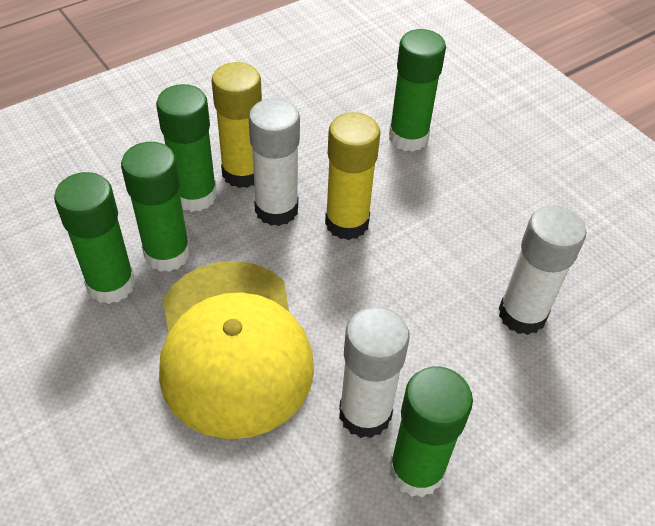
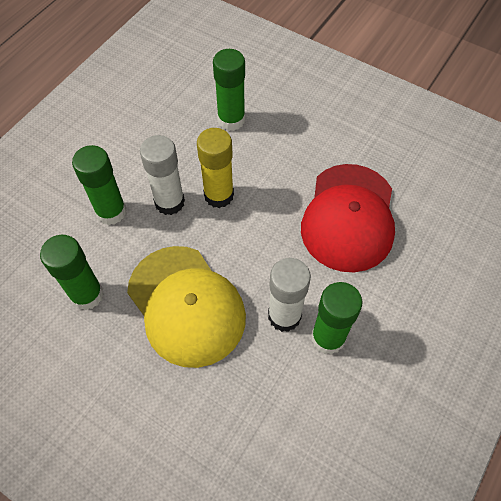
camera: 20 degrees left, 10 degrees up
(167, 253) = (113, 259): green glue stick -> none
(243, 173) = (135, 184): yellow glue stick -> none
(522, 314) = (348, 217): white glue stick -> red cap

